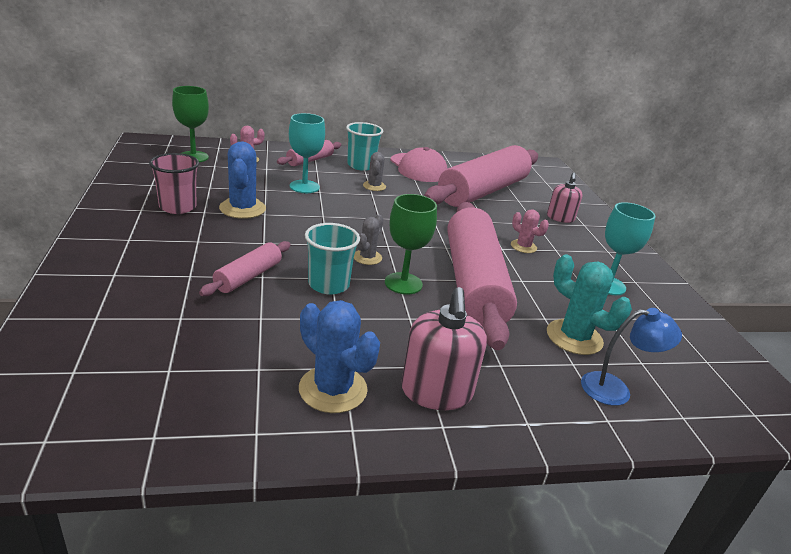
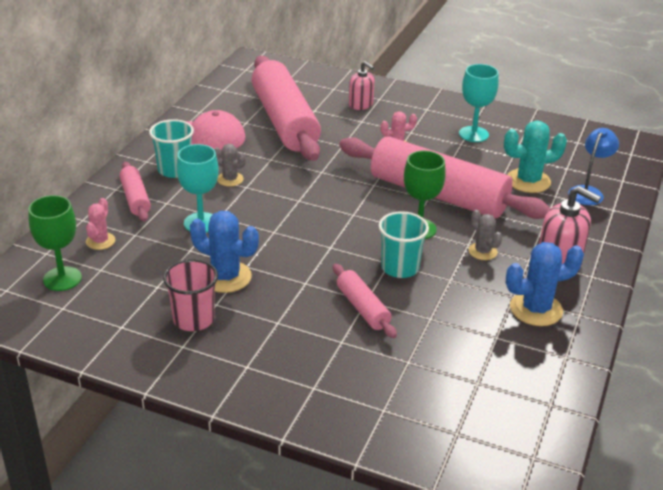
camera: 55 degrees left, 5 degrees up
(367, 257) = (367, 232): grey cactus -> grey cactus (482, 251)

